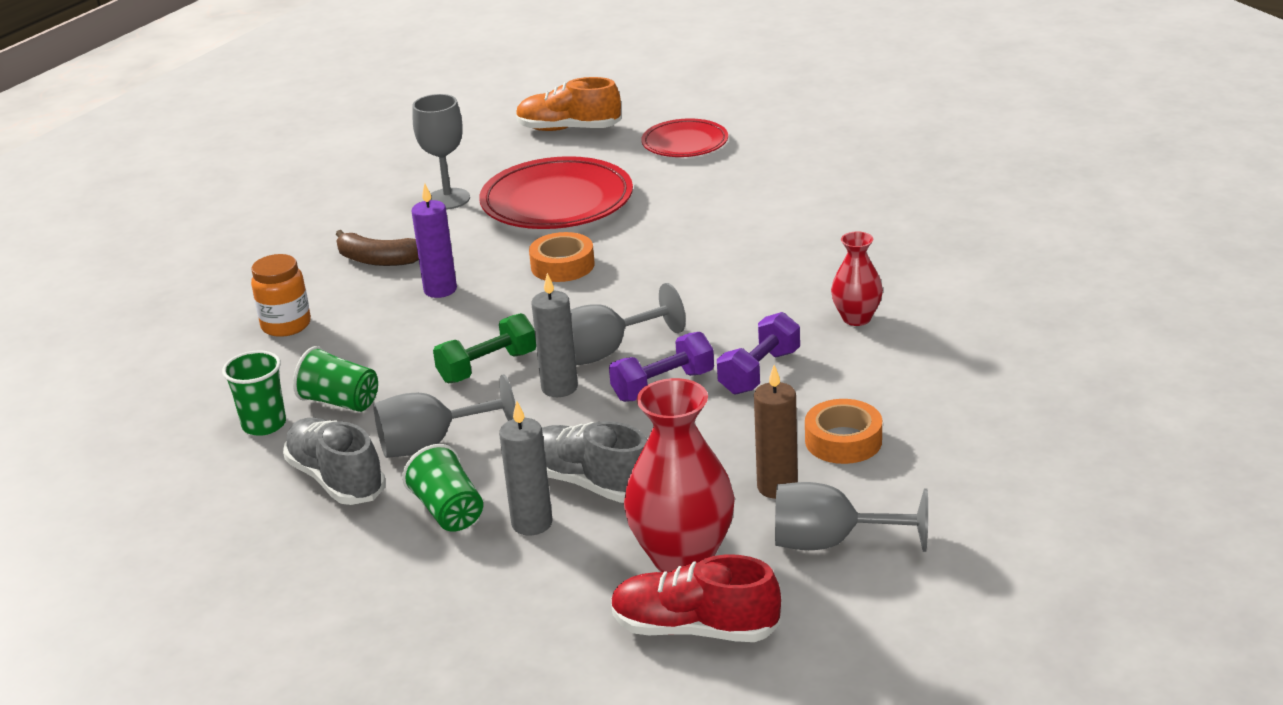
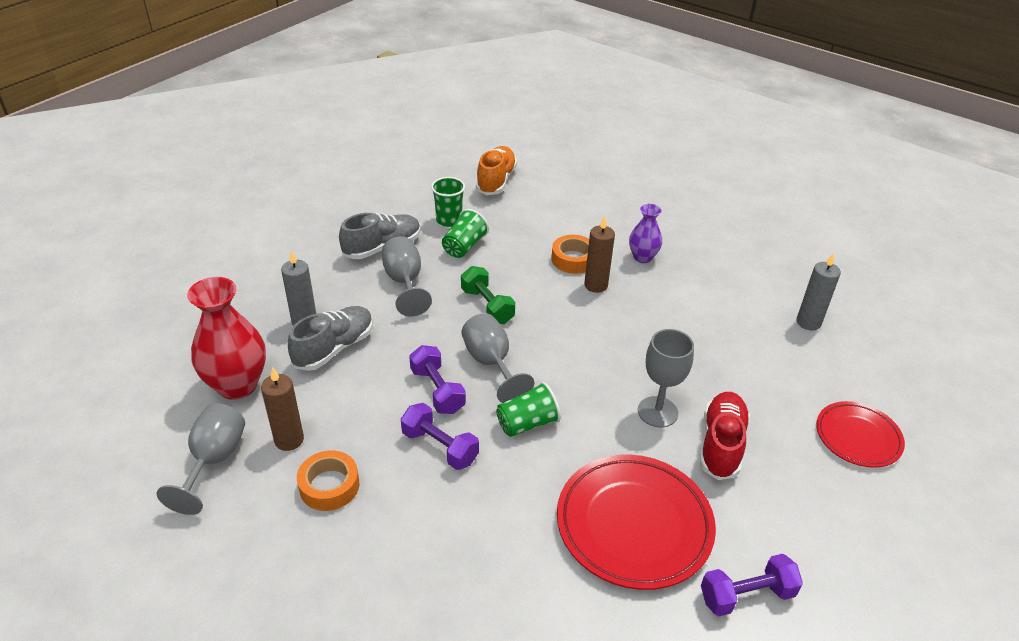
camera: 90 degrees right, 10 degrees up
(286, 325) = (560, 223): orange jar -> none
(378, 260) = (642, 257): brown banana -> purple vase
(440, 290) = (596, 285): purple candle -> brown candle
(448, 199) = (737, 289): grey goblet -> grey goblet (657, 412)
(448, 511) = (332, 289): green cup -> green cup (527, 423)
(557, 202) = (732, 347): red plate -> red plate (634, 524)
(559, 388) = (451, 338): grey candle -> grey candle (808, 322)
(562, 266) = (624, 346): orange tape -> orange tape (573, 259)
(569, 129) = (877, 360): orange shoe -> orange shoe (496, 181)
(694, 629) = (168, 385): red shoe -> red shoe (721, 444)
(856, 318) = (507, 523): red vase -> none
(893, 197) = (746, 595): none -> purple dumbbell

